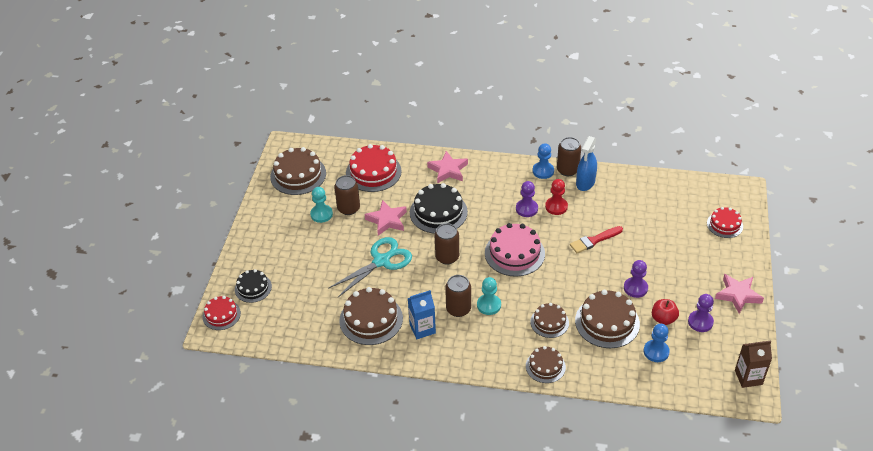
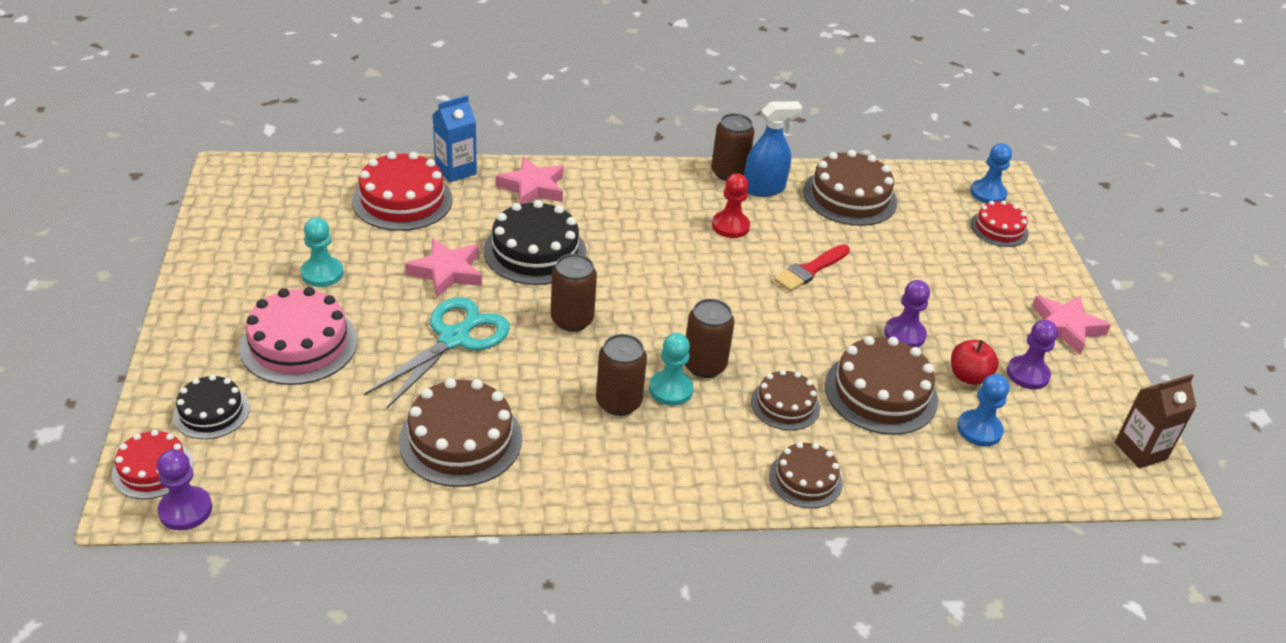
camera: 20 degrees left, 5 degrees down
(298, 175) = (264, 215): brown cake -> brown cake (849, 197)
(348, 208) = (371, 260): brown can -> brown can (704, 365)
(422, 329) = (563, 444): blue carton -> blue carton (456, 170)
(514, 253) = (687, 302): pink cake -> pink cake (299, 344)
(526, 209) = (683, 233): purple pawn -> purple pawn (185, 510)
(543, 171) = (690, 177): blue pawn -> blue pawn (988, 193)
(585, 183) = (764, 188): blue spray bottle -> blue spray bottle turned 120 degrees counterclockwise

